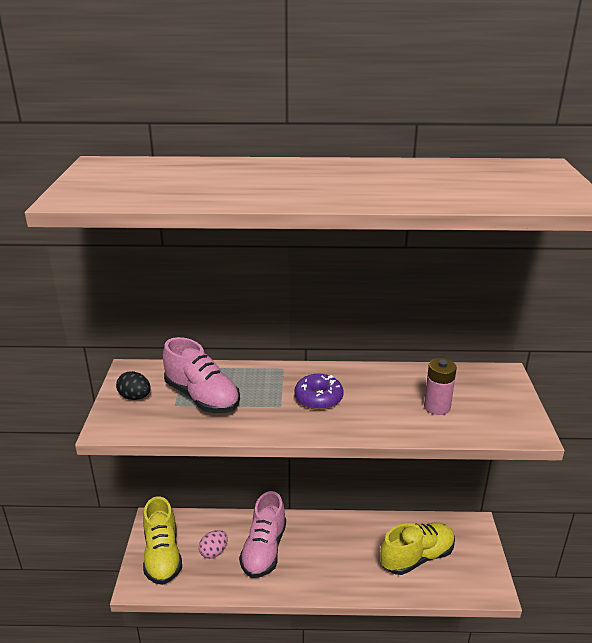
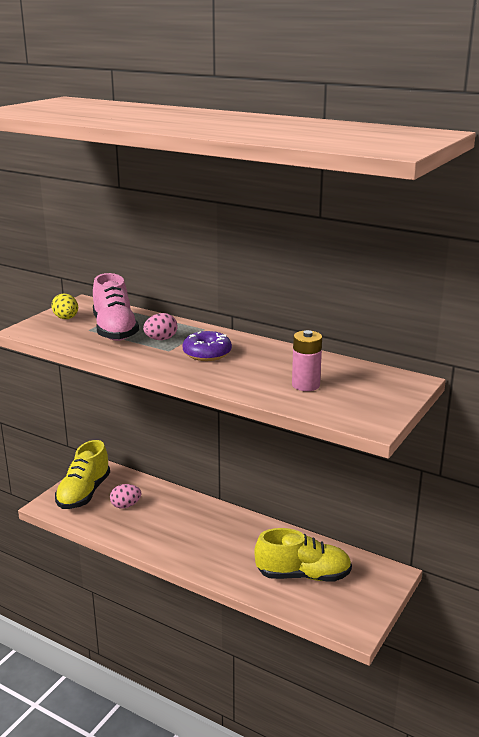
camera: 30 degrees right, 5 degrees down
(135, 397) = (66, 318): black egg -> yellow egg
(258, 394) = (161, 339): none -> pink egg
(264, 550) = (168, 519): pink shoe -> none

